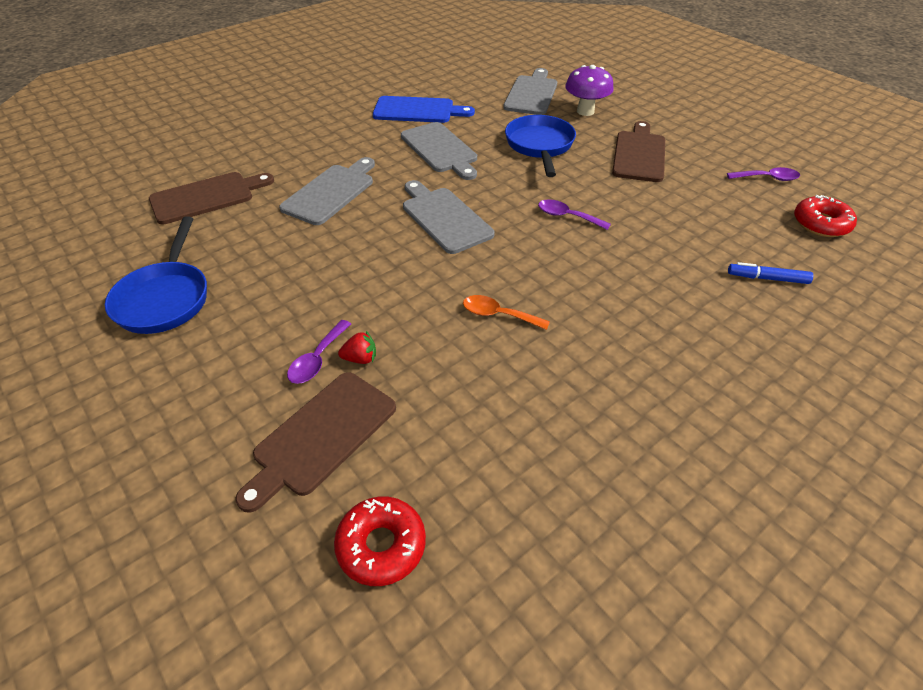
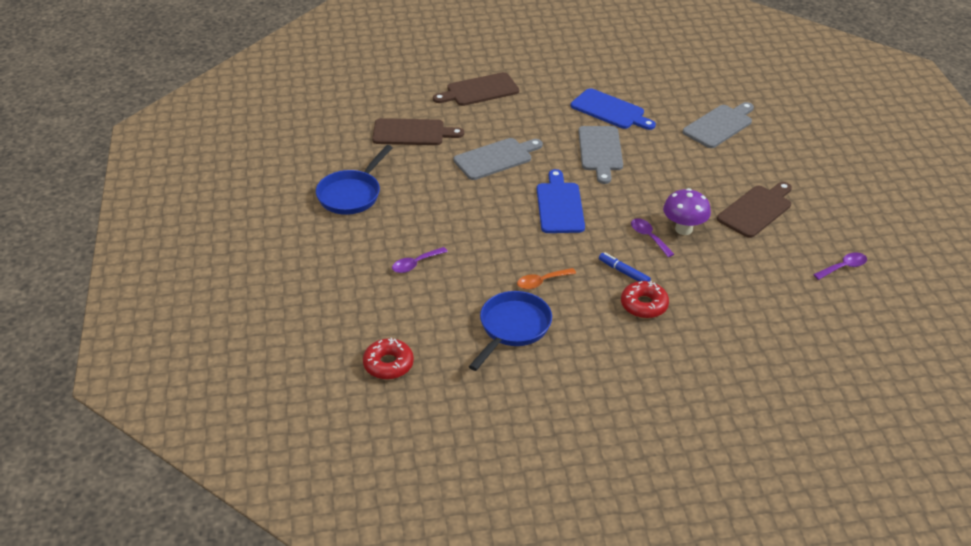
camera: 30 degrees right, 5 degrees down
(321, 436) = (392, 304): brown cutting board -> brown cutting board (479, 90)
(360, 358) = (440, 273): red strawberry -> none
(444, 218) = (559, 205): grey cutting board -> blue cutting board
(498, 315) = (541, 282): orange spoon -> orange spoon turned 75 degrees counterclockwise
(540, 146) = (681, 175): blue pan -> blue pan (512, 328)
(585, 111) = (750, 157): purple mushroom -> purple mushroom (683, 229)
(767, 178) = (843, 267): purple spoon -> purple spoon turned 60 degrees counterclockwise
(767, 278) = (751, 333): blue marker -> blue marker (624, 272)
(821, 224) = (843, 316): red donut -> red donut (644, 305)

